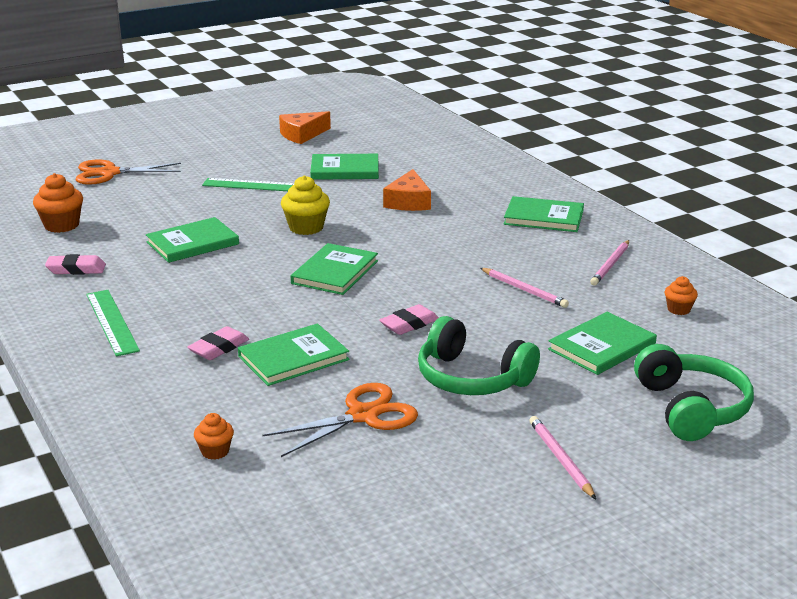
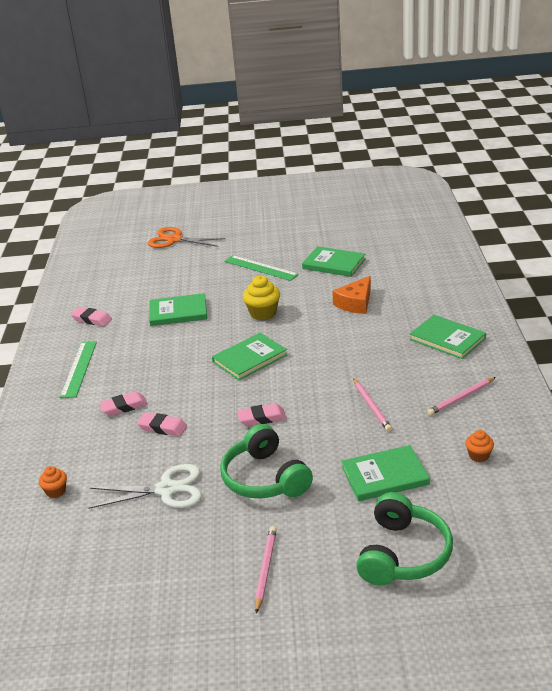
camera: 30 degrees right, 5 degrees up
(61, 225) = (111, 280): orange cupcake -> none
(293, 358) = (162, 428): green book -> pink eraser
(302, 135) = (330, 225): orange cheese -> none
(363, 416) = (166, 490): orange scissors -> white scissors

